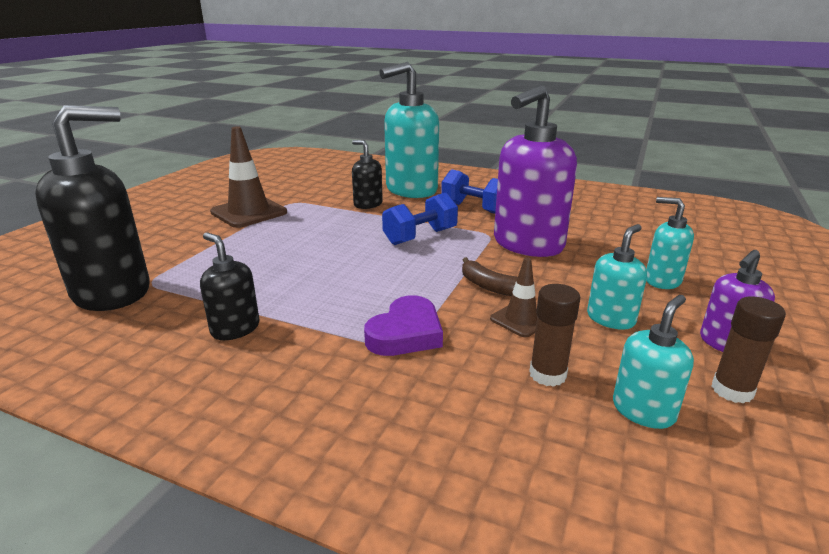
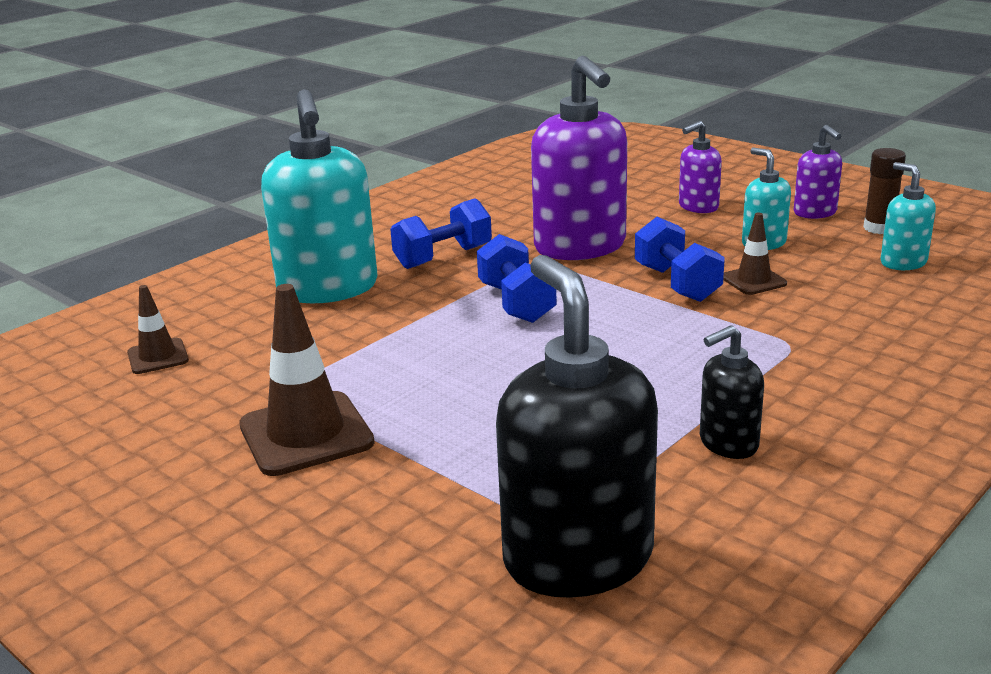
camera: 70 degrees left, 0 degrees up
(320, 174) = (158, 357): none -> brown traffic cone
(368, 204) = (361, 327): black soap dispenser -> none
(406, 333) = (766, 339): purple heart -> none
(489, 286) = (677, 283): brown banana -> blue dumbbell
(547, 374) = (850, 286): brown glue stick -> none
(662, 280) = (698, 207): turquoise soap dispenser -> purple soap dispenser

